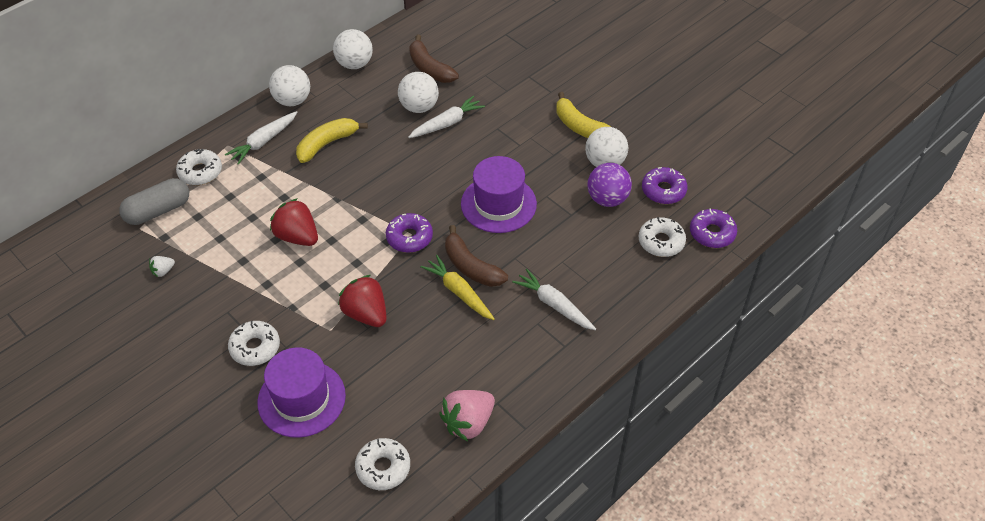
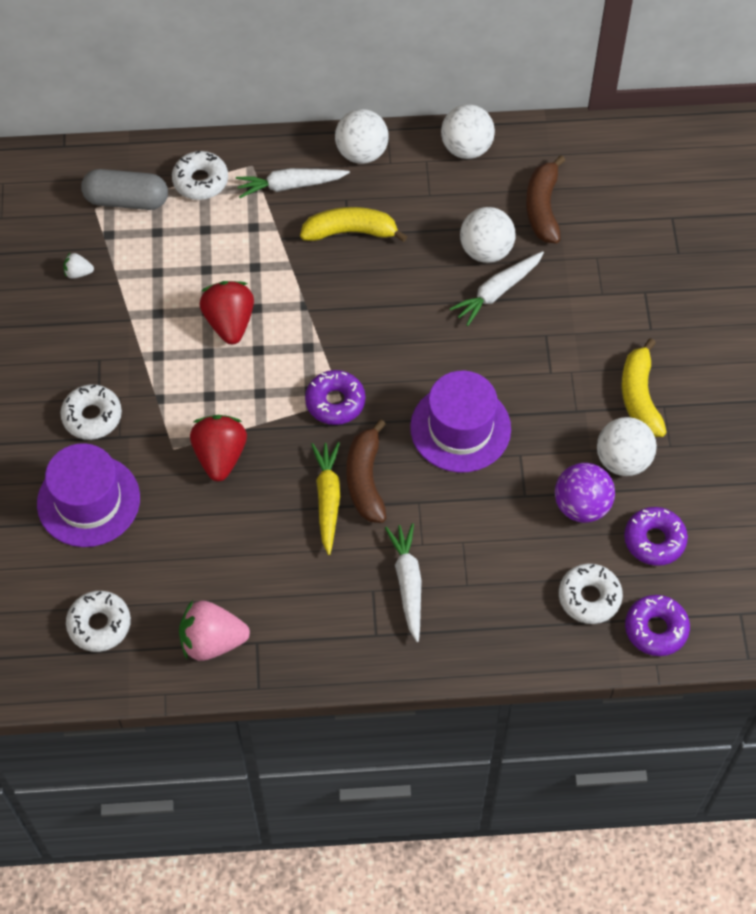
camera: 40 degrees right, 10 degrees up
(447, 123) = (497, 292): white carrot -> white carrot turned 135 degrees clockwise

